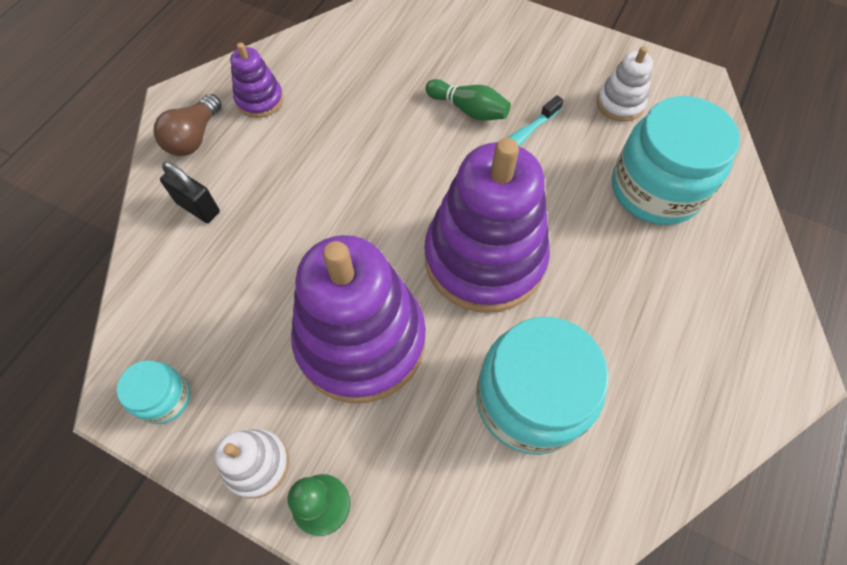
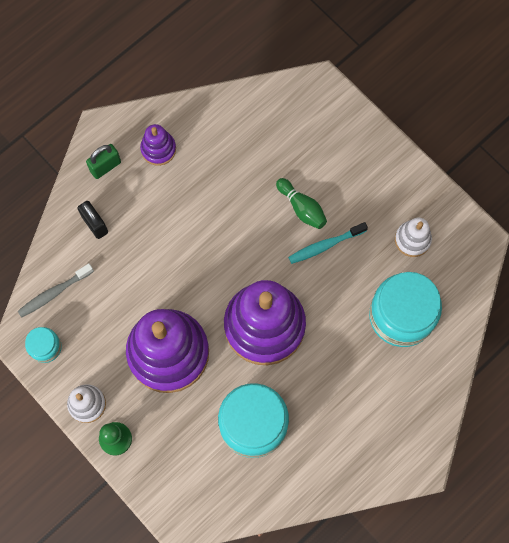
camera: 20 degrees right, 10 degrees up
(159, 314) = (54, 293): none -> grey toothbrush
(194, 137) = (105, 166): brown light bulb -> green padlock

